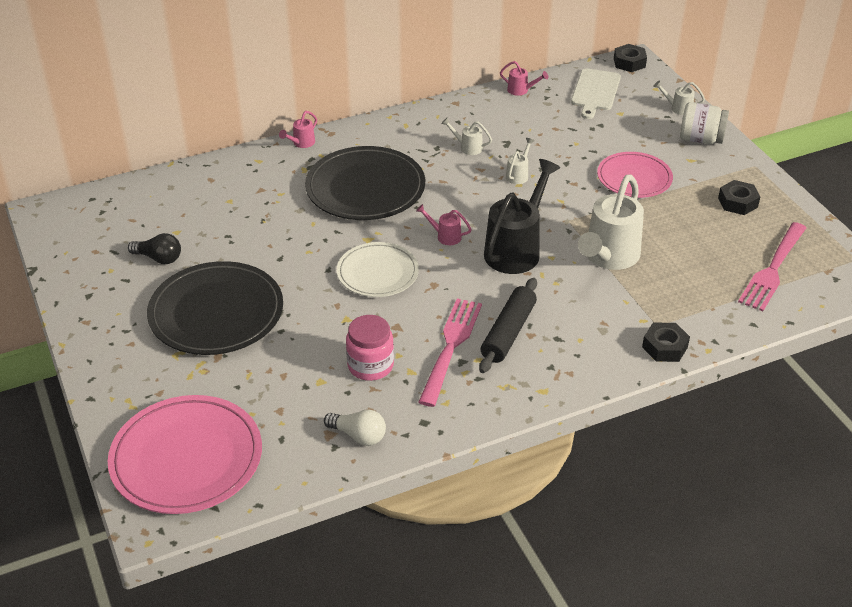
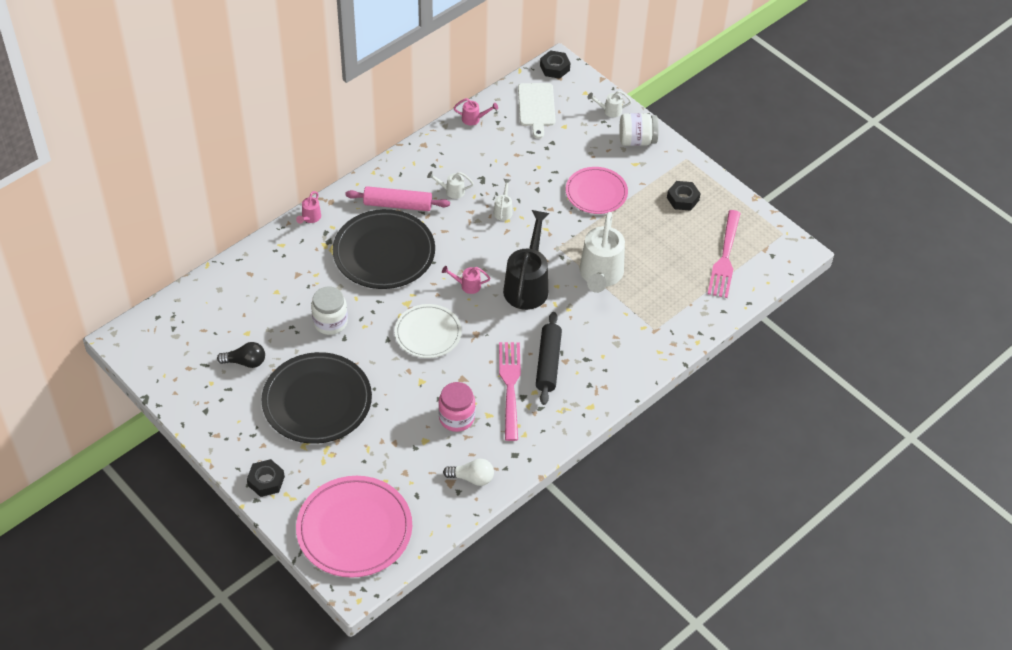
camera: 20 degrees left, 10 degrees up
(272, 240) = (330, 322): none -> white jar
(402, 149) = (397, 205): none -> pink rolling pin
(664, 347) = (666, 347): black nut -> black nut (266, 481)

